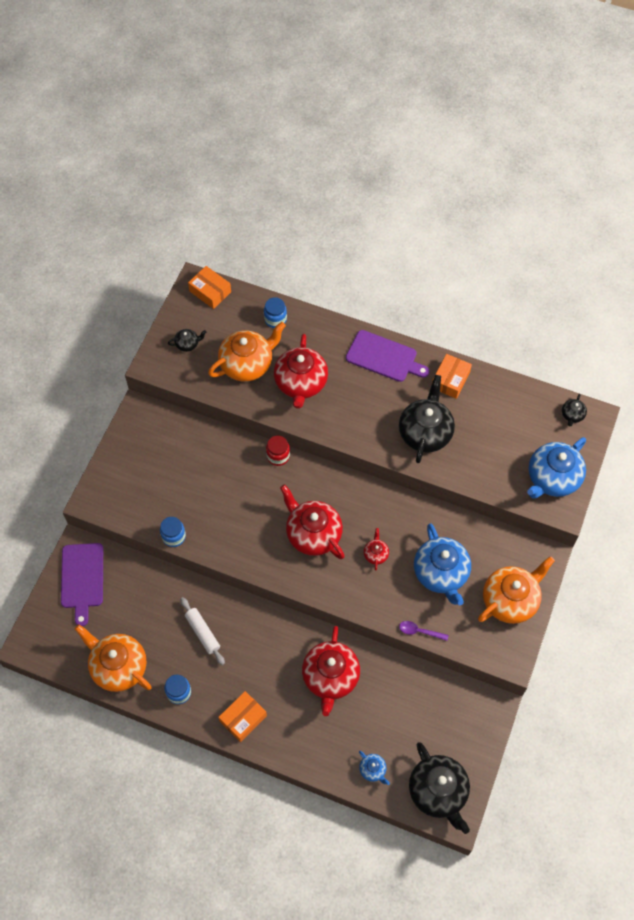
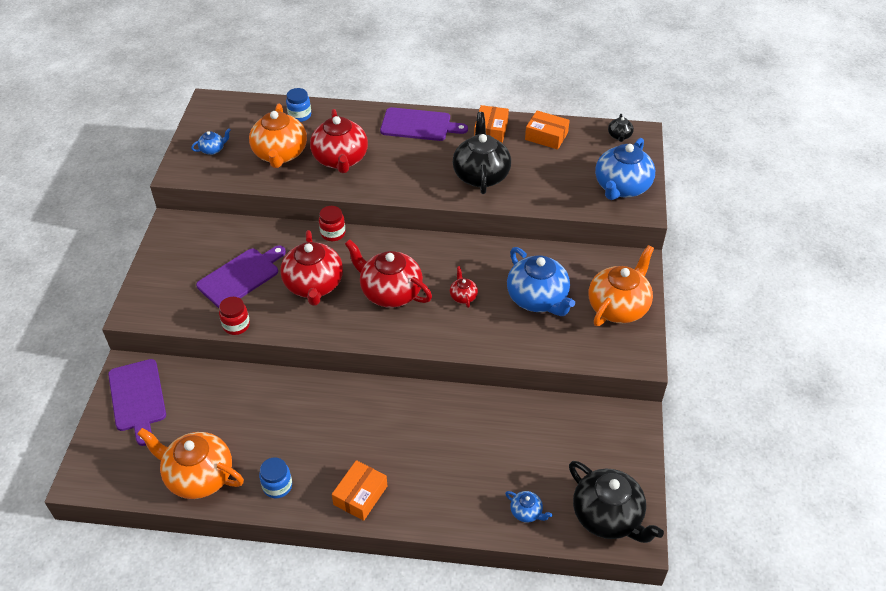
camera: 15 degrees left, 15 degrees down
(174, 536) = (236, 325): blue jar -> red jar
(187, 485) = (241, 276): none -> purple cutting board
(188, 344) = (213, 149): black teapot -> blue teapot
(202, 633) = (290, 420): white rolling pin -> none
(210, 291) = (226, 106): orange box -> orange box (546, 136)
(247, 364) = (280, 154): orange teapot -> orange teapot turned 135 degrees clockwise
(330, 677) = (448, 431): red teapot -> red teapot (314, 285)
(419, 631) = (534, 355): purple spoon -> none

